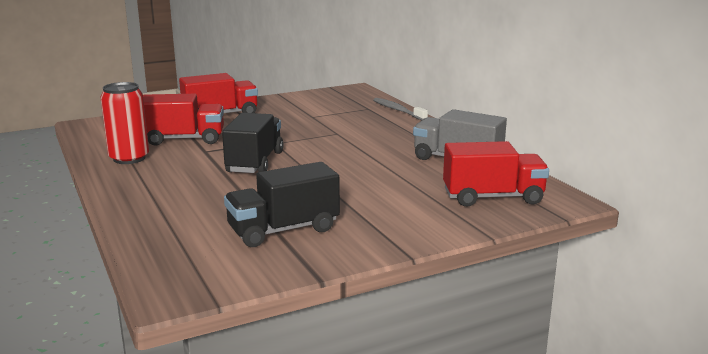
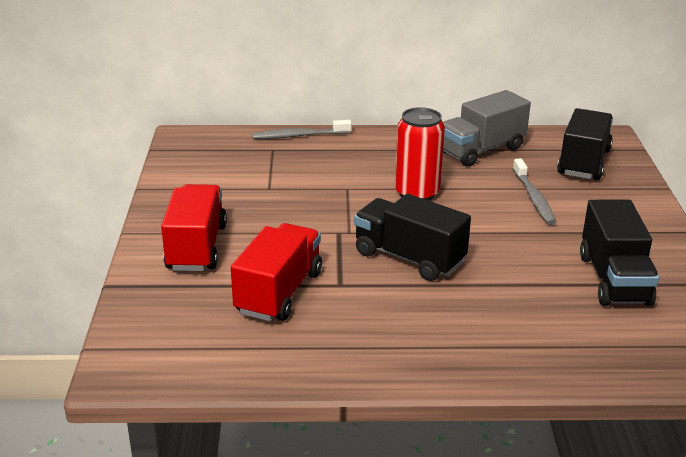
camera: 65 degrees left, 10 degrees up
(129, 158) = (324, 347): red can -> red can (417, 193)
(394, 187) = (533, 198): none -> grey toothbrush
(493, 197) = (583, 162): red truck -> black truck

